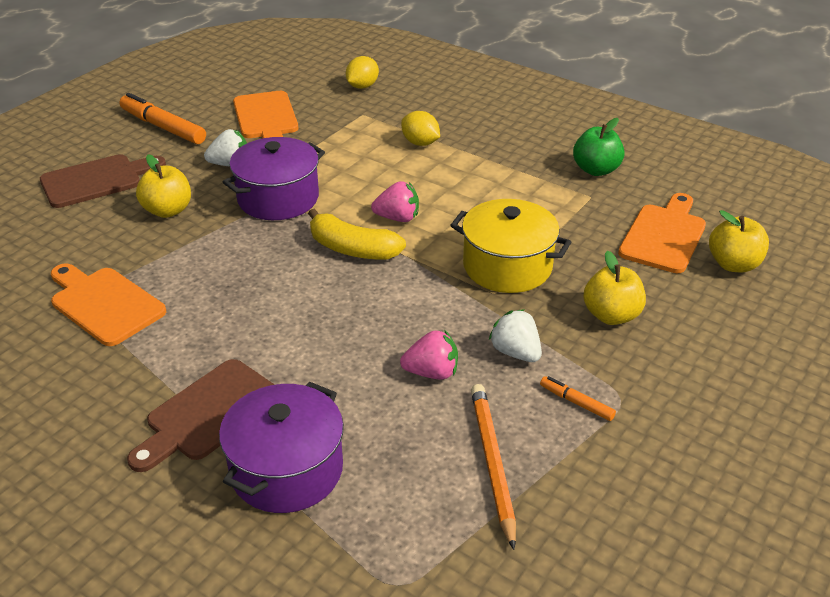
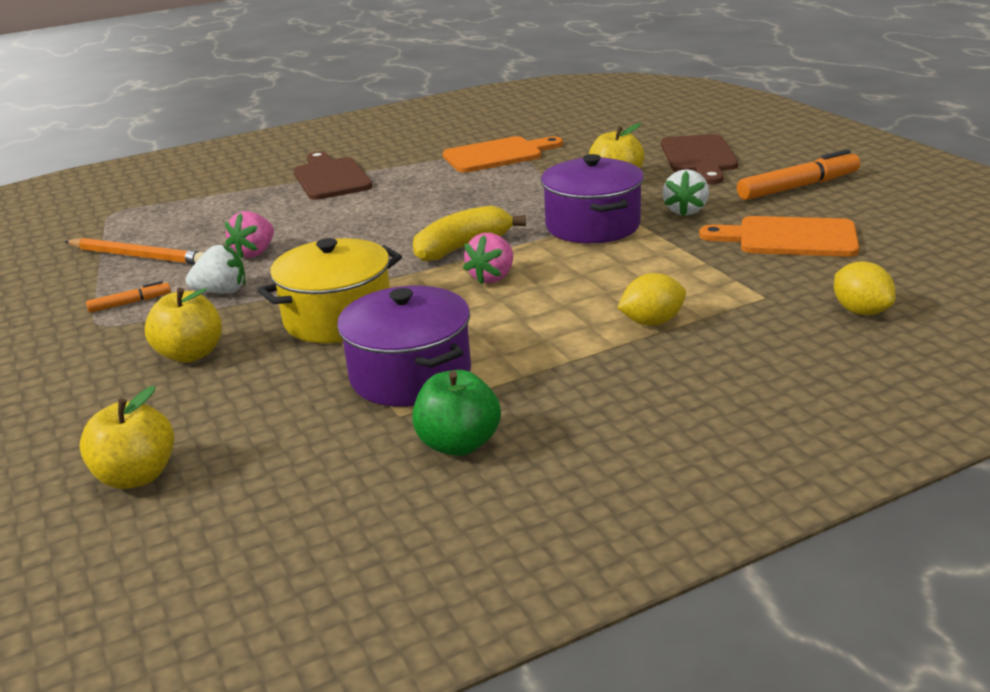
camera: 120 degrees right, 10 degrees down
(286, 470) = (245, 194): purple pot -> purple pot (410, 375)
(664, 235) = (255, 443): orange cutting board -> none

